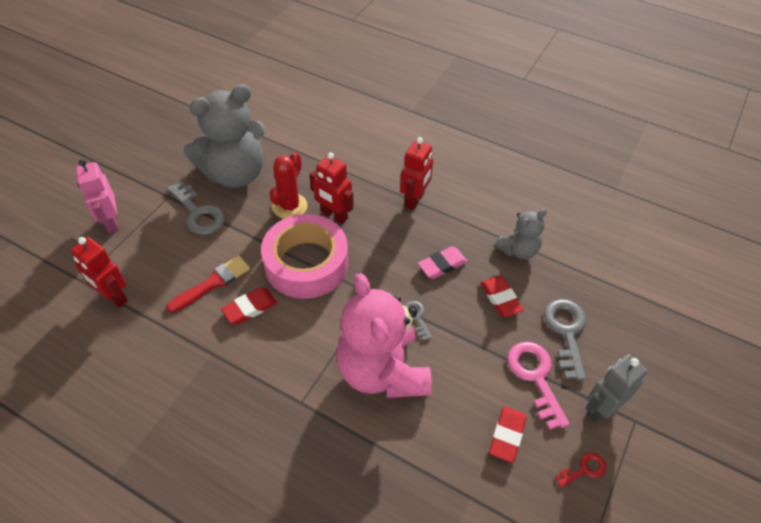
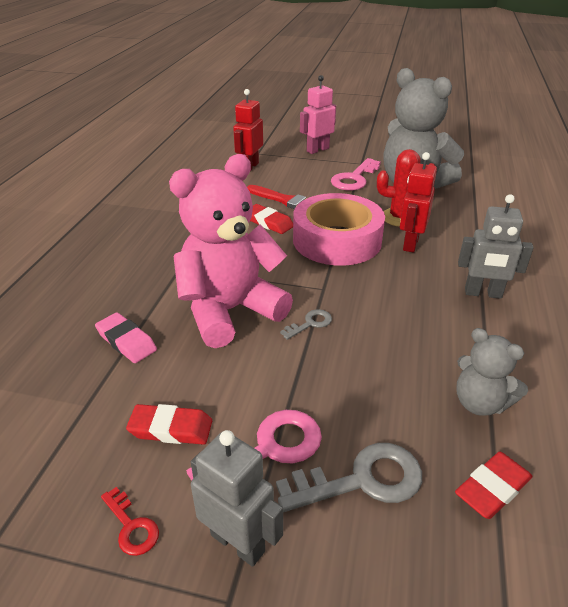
camera: 75 degrees right, 15 degrees down
(198, 213) = (354, 178): grey key -> pink key
(415, 200) = (483, 293): red robot -> grey robot
(442, 265) = (399, 332): pink eraser -> pink eraser (126, 341)
(500, 298) = (380, 394): red eraser -> red eraser (492, 488)

